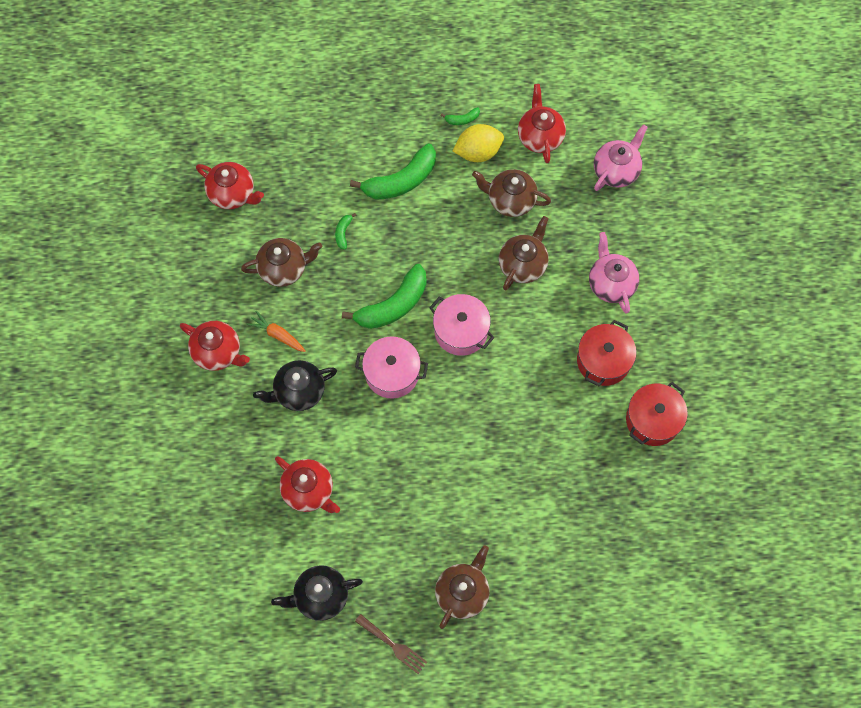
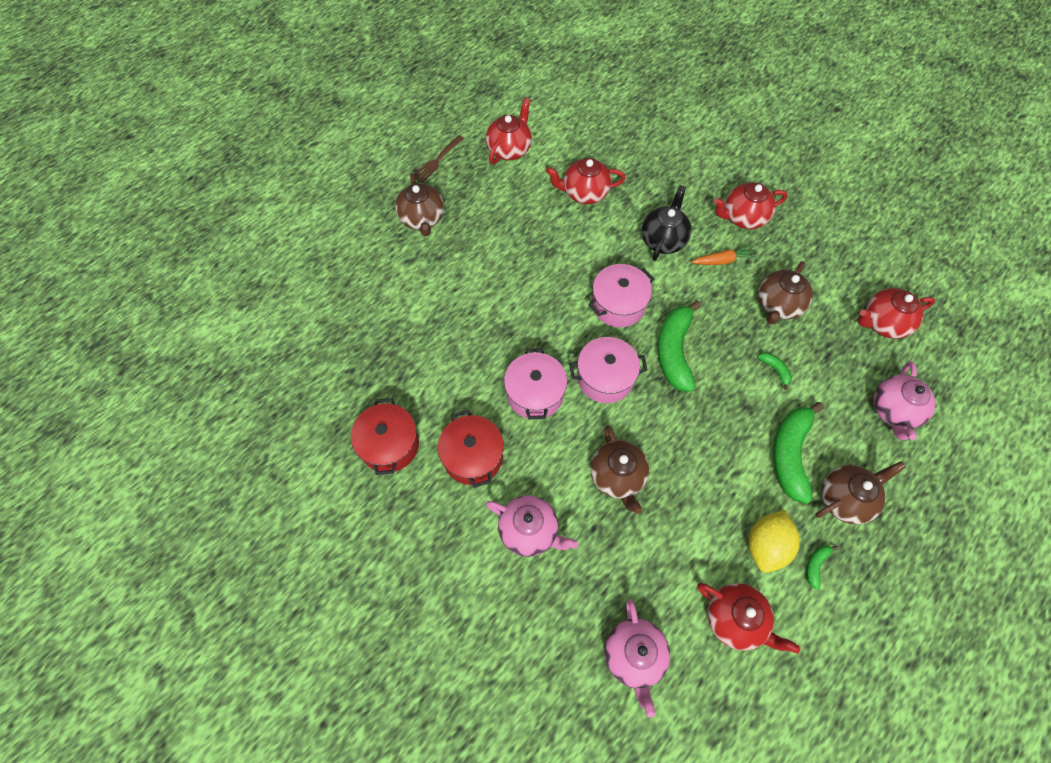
camera: 135 degrees right, 5 degrees down
(305, 144) = (893, 411): none -> pink teapot
(320, 596) = (509, 149): black teapot -> red teapot
(393, 645) = (437, 161): brown fork -> brown fork turned 45 degrees counterclockwise
(510, 200) = (689, 526): brown teapot -> brown teapot (845, 499)
(520, 364) = (535, 393): none -> pink pot

